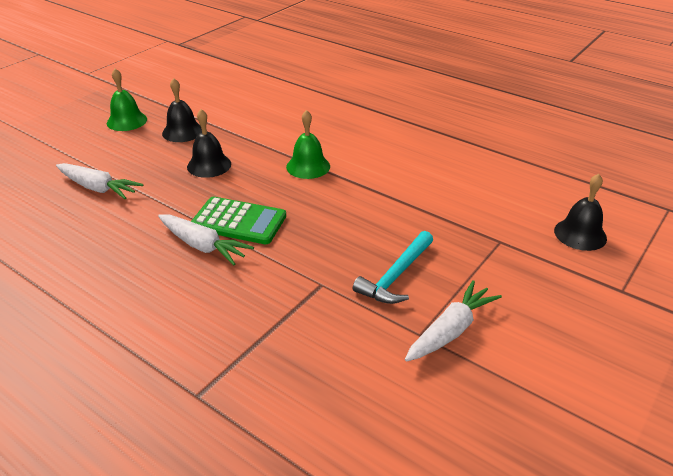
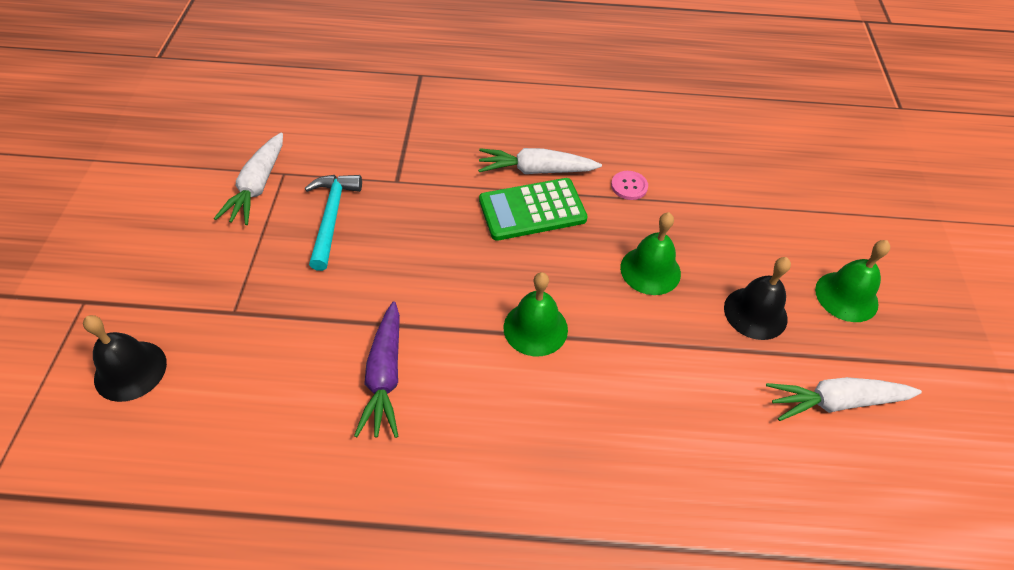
camera: 145 degrees right, 15 degrees up
(98, 188) = (713, 185): white carrot -> white carrot (835, 402)
(153, 209) = (629, 186): none -> pink button
(209, 165) = (650, 270): black bell -> green bell
(414, 177) = (384, 376): none -> purple carrot

